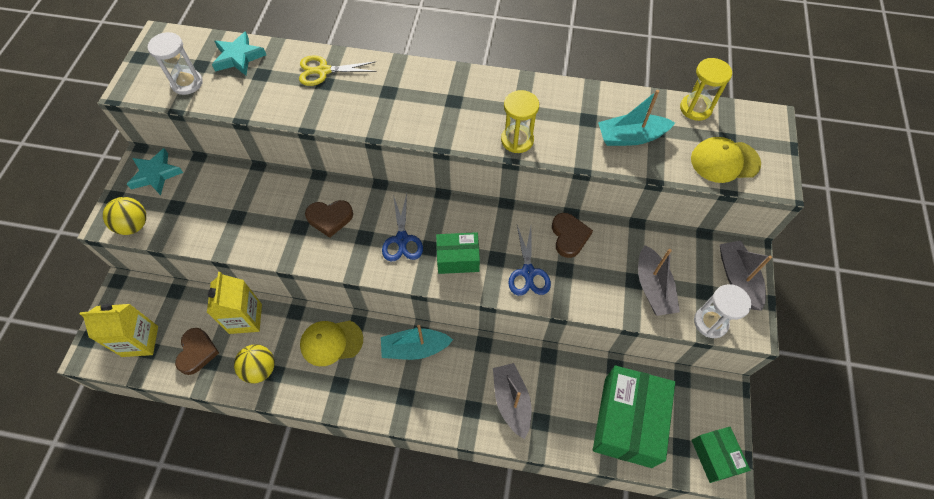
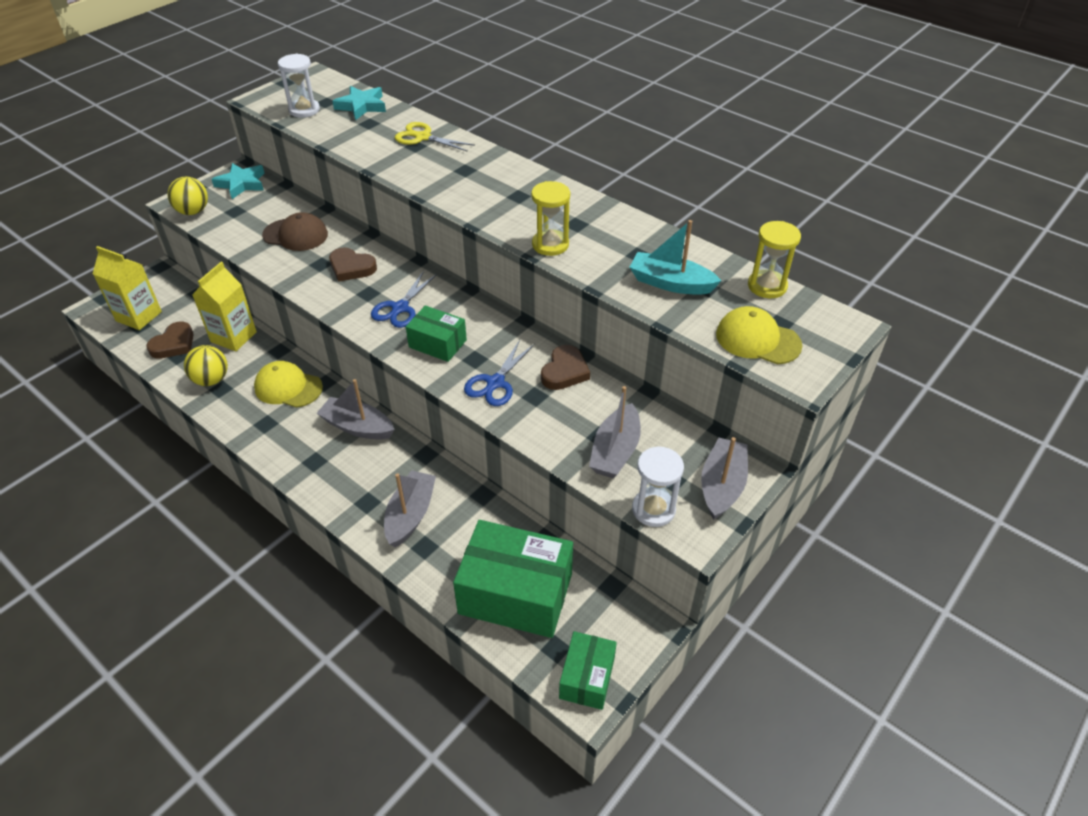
camera: 30 degrees right, 15 degrees down
(253, 207) = (295, 235): none -> brown cap
(415, 348) = (357, 427): turquoise boat -> grey boat
(627, 421) = (515, 593): green box -> green box turned 60 degrees clockwise

